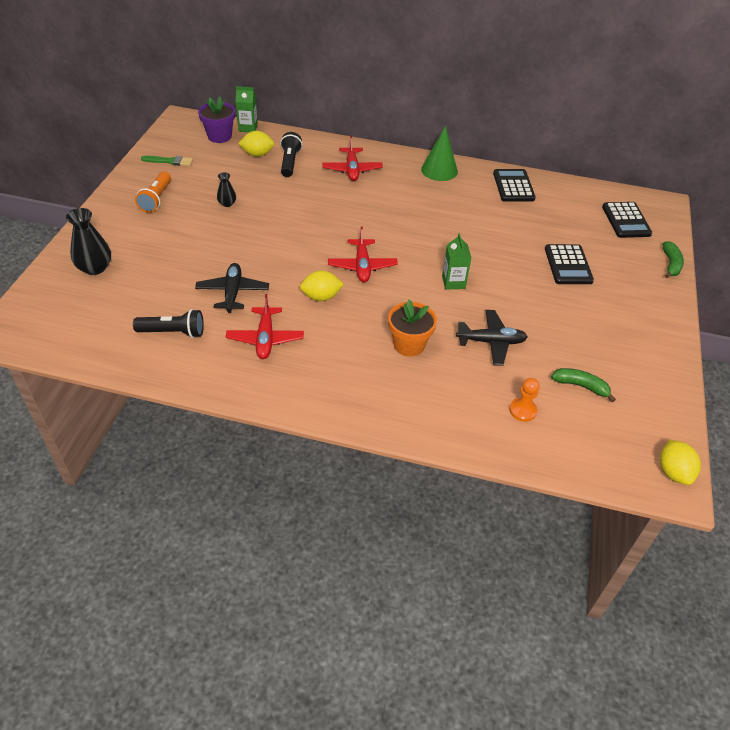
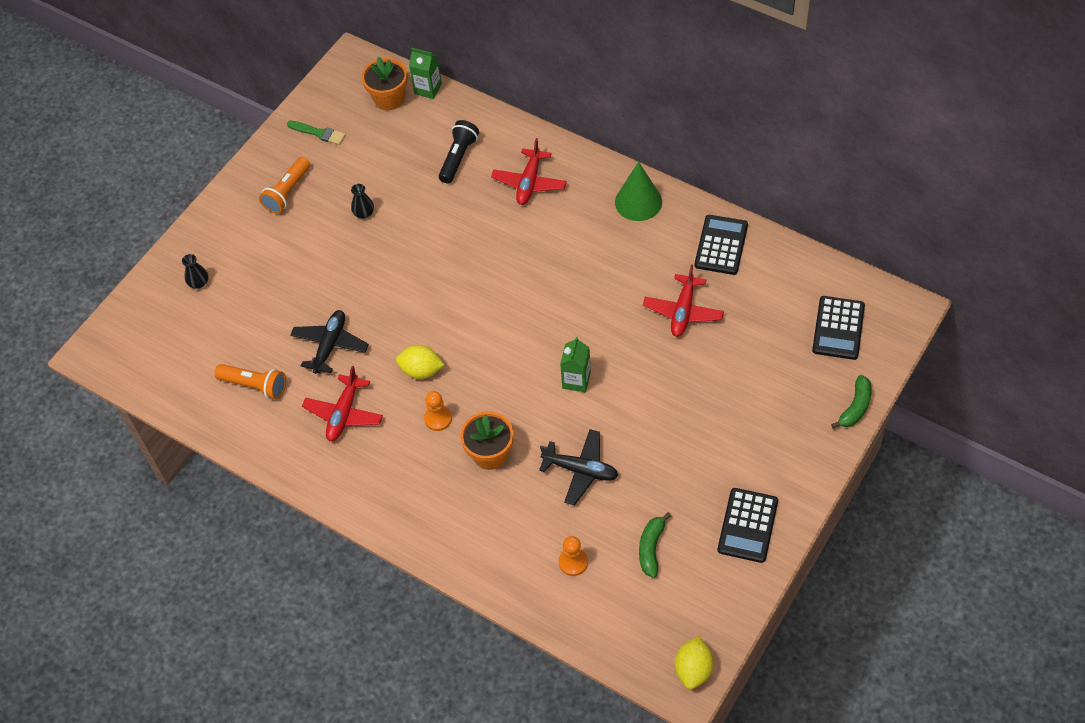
camera: 25 degrees right, 10 degrees up
(95, 268) = (199, 283): black vase -> black vase, size x0.56
(173, 332) = (255, 385): black flashlight -> orange flashlight
(219, 136) = (389, 99): purple flower pot -> orange flower pot
(257, 154) = (424, 137): yellow lemon -> none
(351, 327) = (438, 419): none -> orange pawn
(362, 266) = (482, 337): red plane -> red plane (683, 311)
(568, 265) = (725, 383): black calculator -> black calculator (748, 525)
(581, 386) = (651, 548): green banana -> green banana turned 120 degrees counterclockwise

